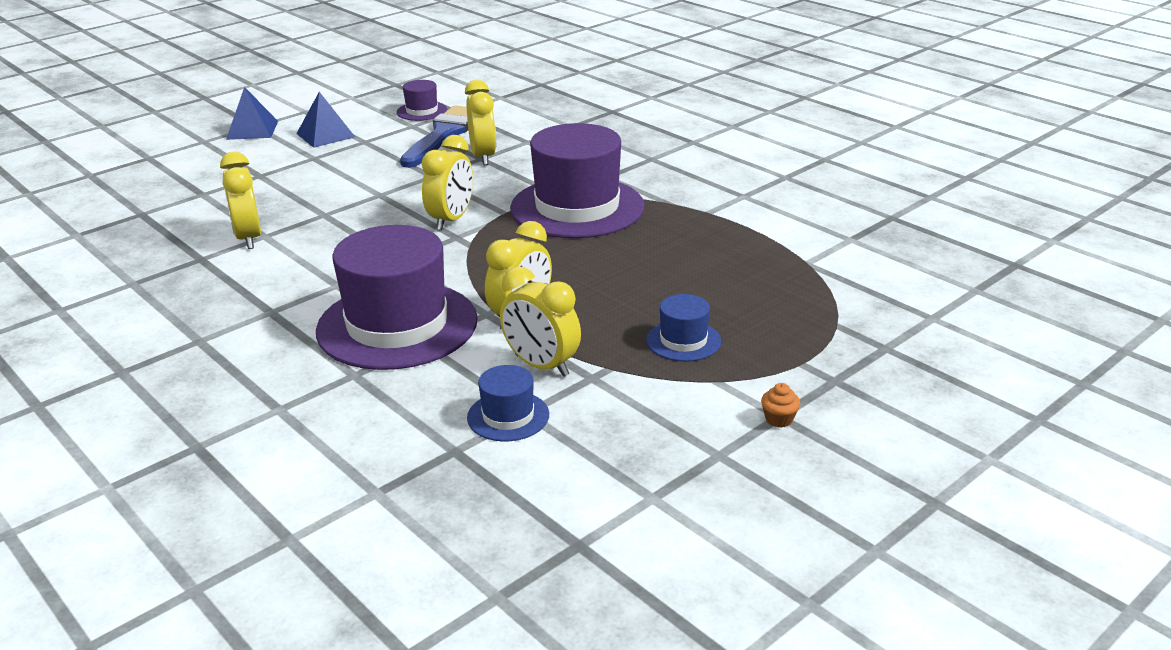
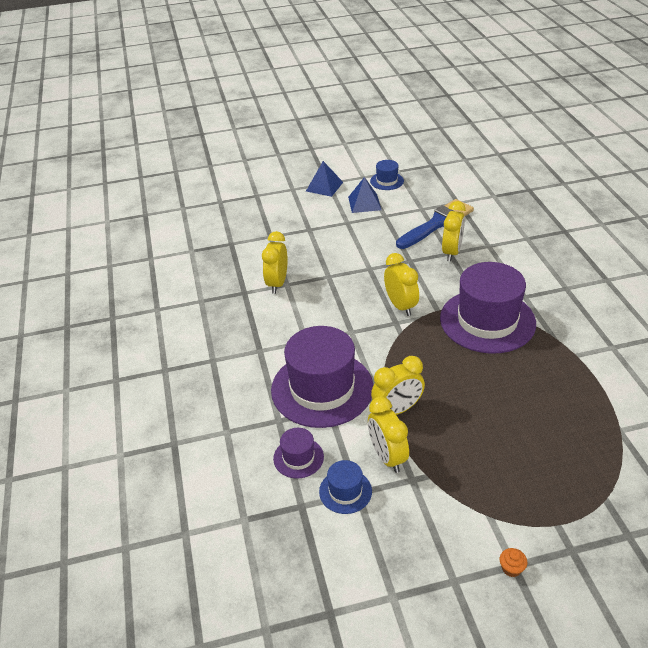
camera: 30 degrees right, 10 degrees up
(422, 111) = (435, 196): purple hat -> purple hat (298, 457)
(451, 220) = (400, 306): yellow clock -> yellow clock turned 75 degrees counterclockwise
(683, 341) = (488, 471): blue hat -> blue hat (387, 181)

